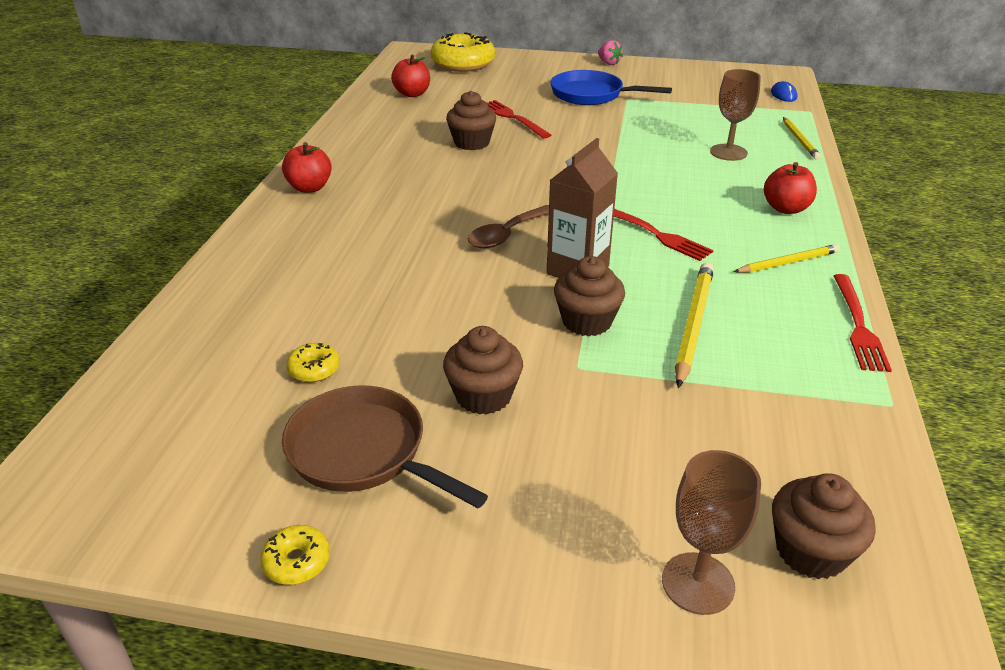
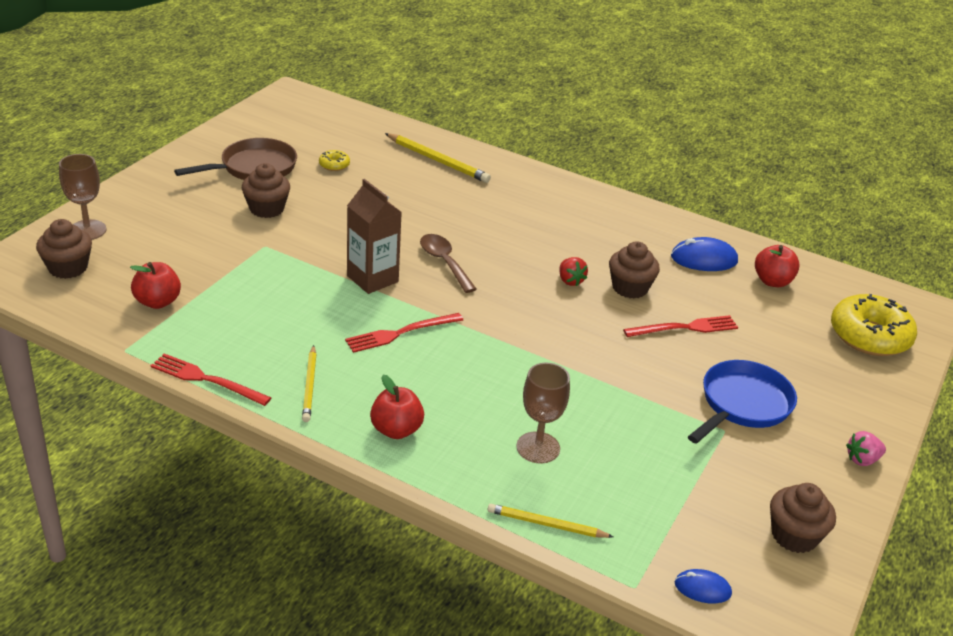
camera: 105 degrees right, 0 degrees up
(297, 561) = (201, 143): yellow donut -> none
(309, 188) = (570, 195): red apple -> red apple (157, 302)
(396, 119) = (704, 259): none -> blue mouse
(483, 168) = (570, 281): none -> red strawberry
(587, 321) = (307, 263): brown cupcake -> brown cupcake (794, 536)
(693, 325) = (269, 304): yellow pencil -> yellow pencil (437, 161)

